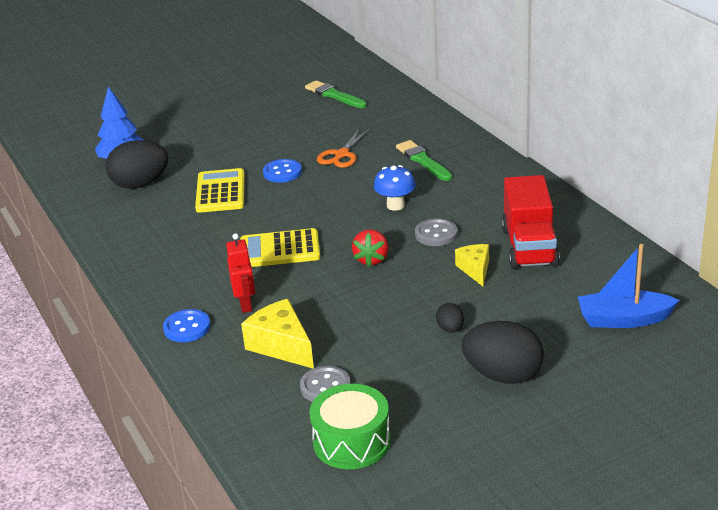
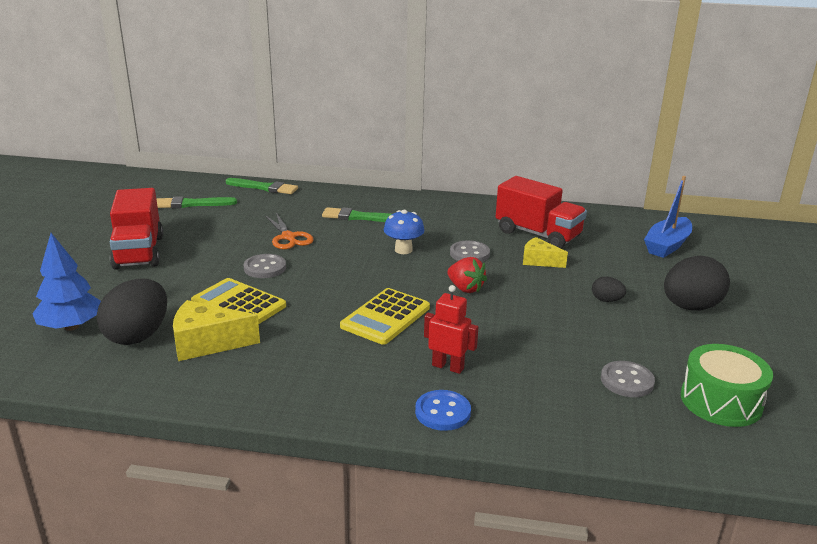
camera: 55 degrees left, 5 degrees down
(237, 123) = (139, 252): none -> red truck
(281, 346) = (539, 376): yellow cheese -> yellow cheese (207, 343)
(282, 172) = (265, 268): blue button -> grey button
(408, 101) = (264, 187): none -> green brush

